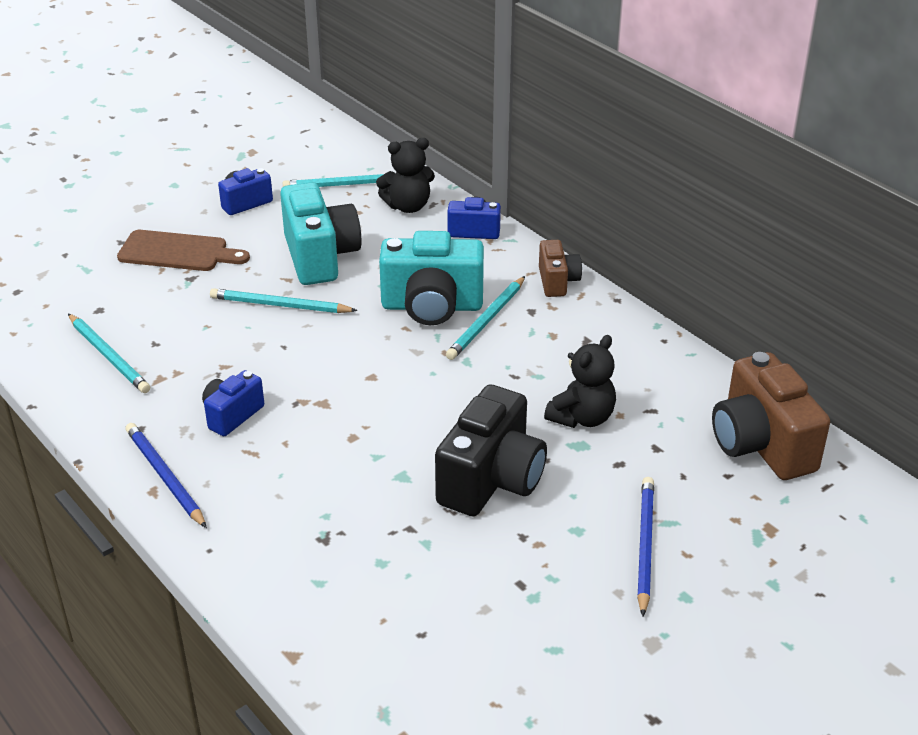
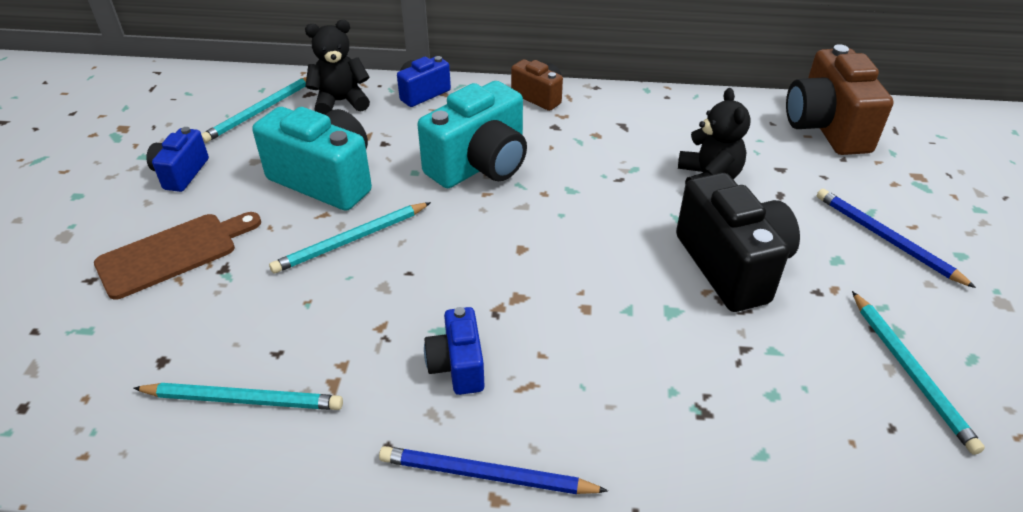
camera: 45 degrees left, 5 degrees up
(408, 206) = (341, 102): black teddy bear -> black teddy bear turned 135 degrees counterclockwise
(487, 321) = (536, 152): turquoise pencil -> turquoise pencil (910, 372)
(761, 445) = (826, 128): brown camera -> brown camera turned 60 degrees clockwise

